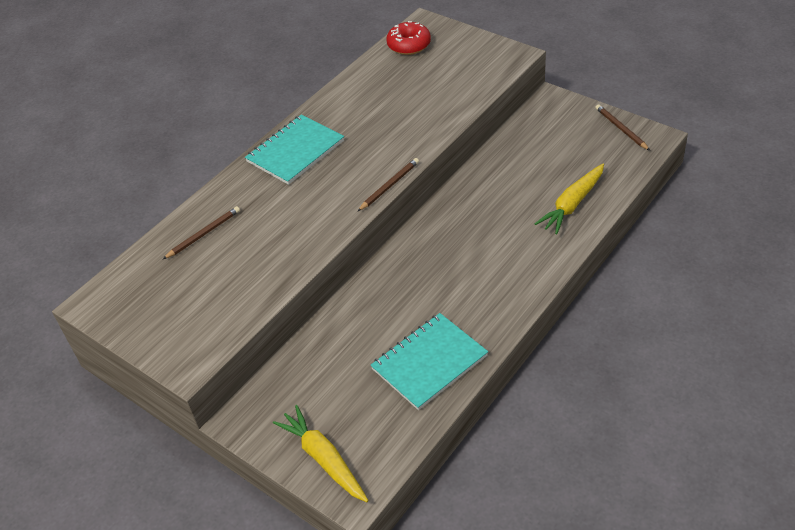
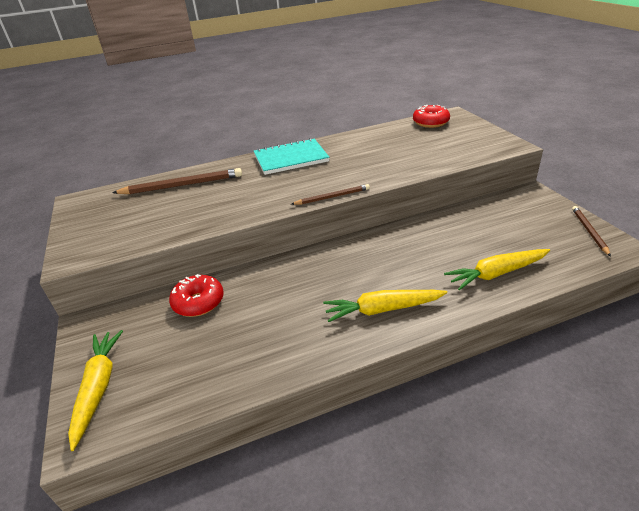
camera: 30 degrees right, 10 degrees down
(204, 234) = (182, 185): brown pencil -> brown pencil, size x1.68
(332, 349) = (198, 302): none -> red donut
(429, 362) = (256, 350): turquoise notebook -> none
(504, 279) = (382, 309): none -> yellow carrot

